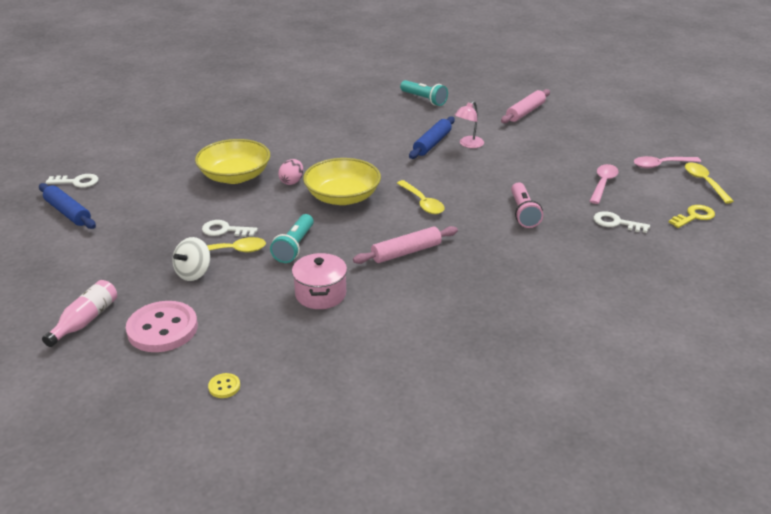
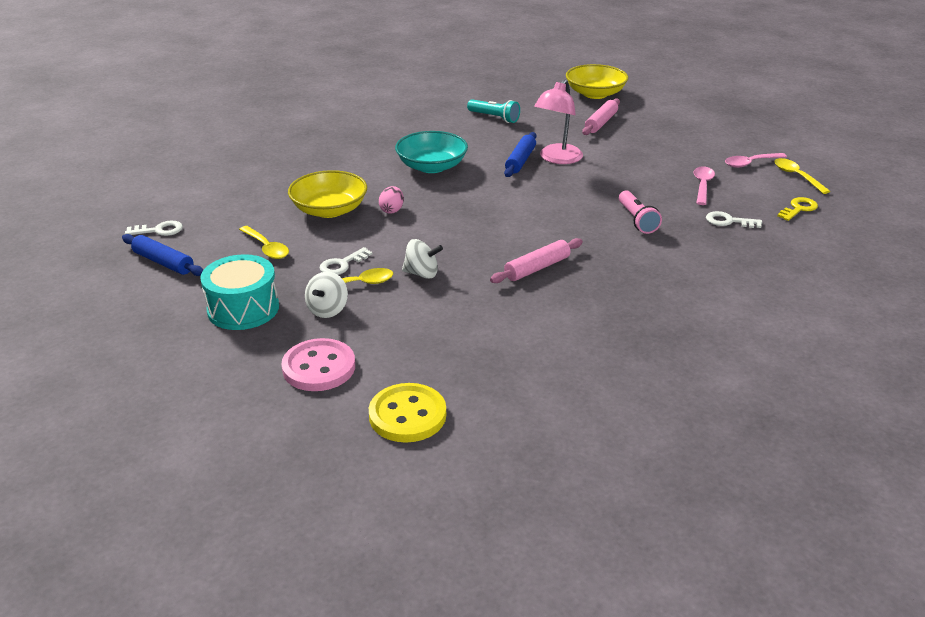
camera: 10 degrees left, 0 degrees up
(85, 320) = (232, 368): pink bottle -> none
(119, 264) = (243, 309): none -> turquoise drum
(224, 387) = (407, 415): yellow button -> yellow button, size x2.39
(225, 230) = (342, 264): white key -> white key turned 45 degrees counterclockwise
(294, 246) = (422, 273): turquoise flashlight -> white spinning top
(320, 294) = (468, 317): pink pot -> none
(342, 197) = (451, 221): yellow bowl -> yellow bowl (595, 94)
(346, 142) = (432, 166): none -> turquoise bowl
(422, 203) = (534, 219): yellow spoon -> yellow spoon (266, 248)
(468, 144) = (557, 159): pink lamp -> pink lamp, size x1.71

